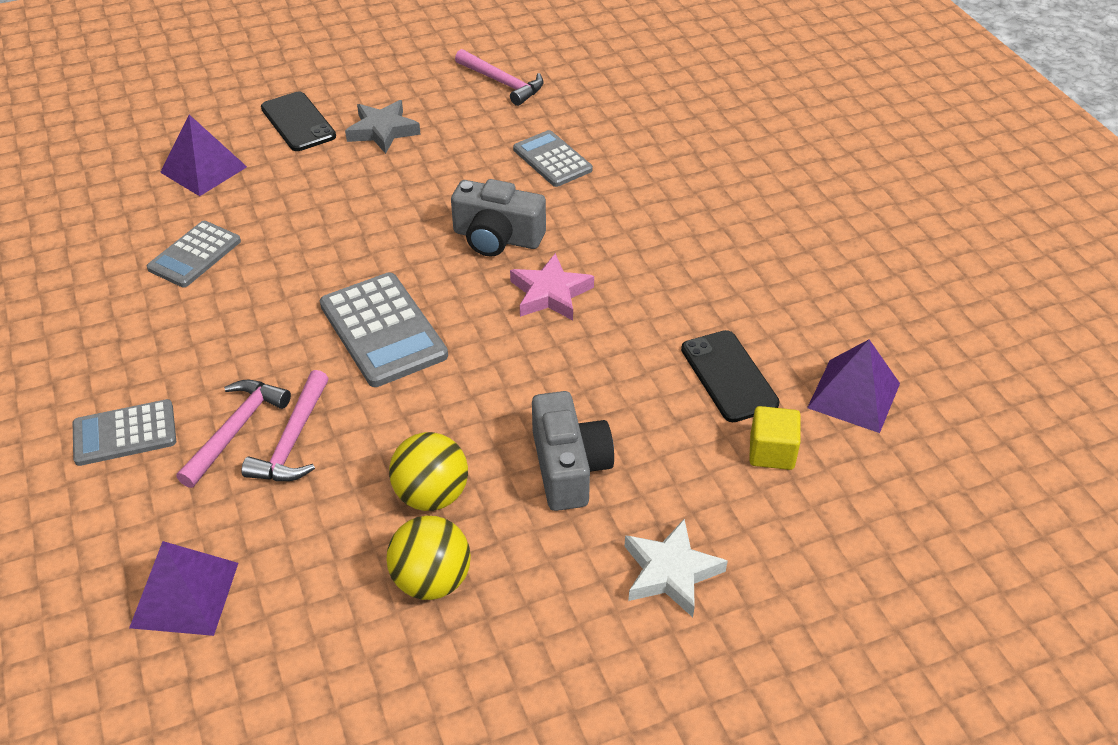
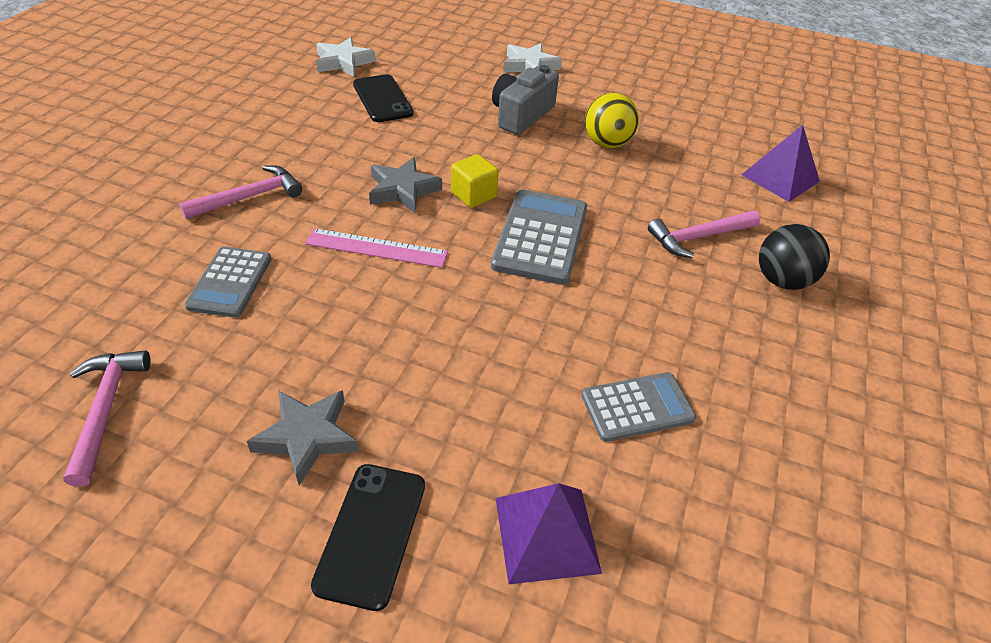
camera: 140 degrees left, 0 degrees up
(125, 433) = (782, 280): grey calculator -> black ball
(293, 440) = (664, 210): pink hammer -> pink hammer (249, 197)
(431, 580) = (642, 117): yellow ball -> none
(497, 238) = (376, 248): grey camera -> pink ruler
(550, 293) = (403, 190): pink star -> grey star
(728, 376) = (382, 99): black phone -> black phone turned 45 degrees counterclockwise
(771, 452) = (419, 69): yellow cube -> yellow cube (473, 195)
(853, 395) = (343, 62): purple pyramid -> white star

